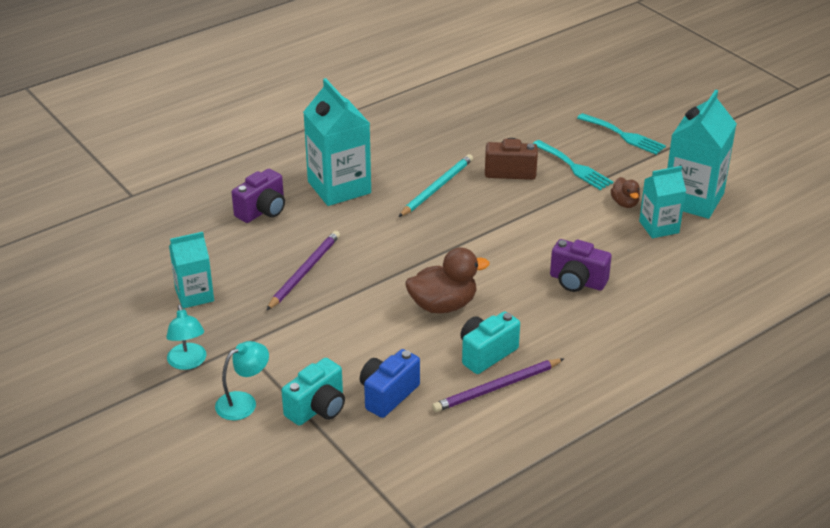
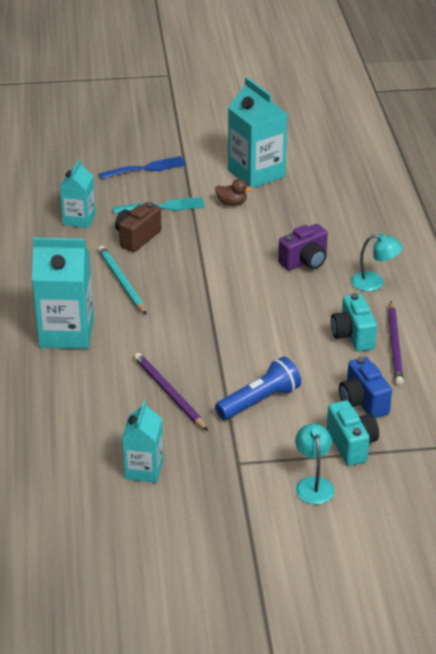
camera: 60 degrees left, 0 degrees up
(188, 362) = (236, 502): turquoise lamp -> turquoise lamp (374, 283)
(262, 211) = (56, 388): purple camera -> none
(336, 328) = (259, 401): none -> blue flashlight
(443, 305) = (278, 335): brown duck -> none
(624, 135) = (146, 168): turquoise fork -> blue fork
(659, 227) = (274, 201): turquoise carton -> turquoise carton (79, 219)

